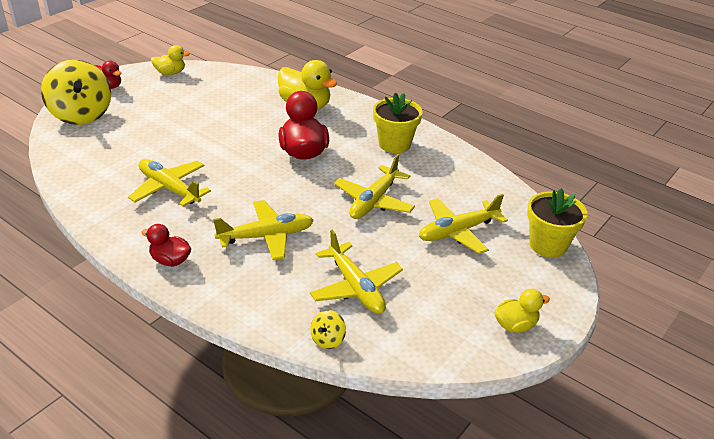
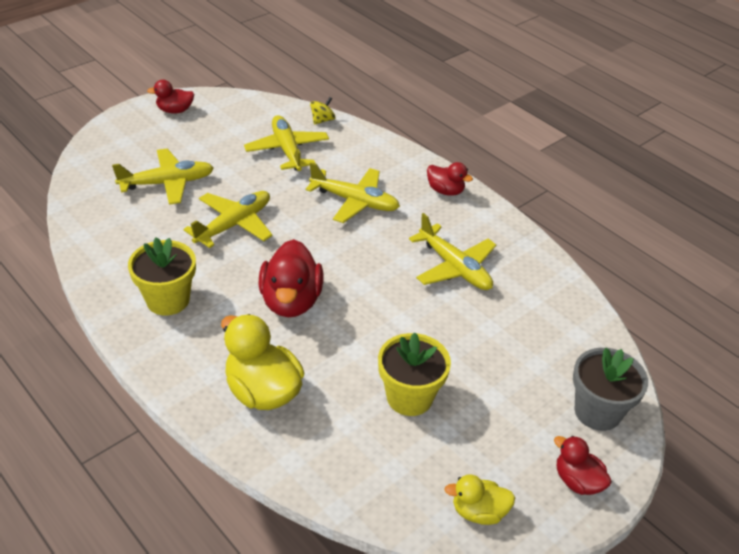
camera: 170 degrees left, 5 degrees up
(81, 114) = (597, 411): yellow spinning top -> grey flower pot
(267, 236) = (355, 201): yellow plane -> yellow plane turned 150 degrees counterclockwise
(515, 325) = (175, 110): yellow duck -> red duck
(548, 245) = (91, 161): yellow flower pot -> yellow flower pot (409, 397)

